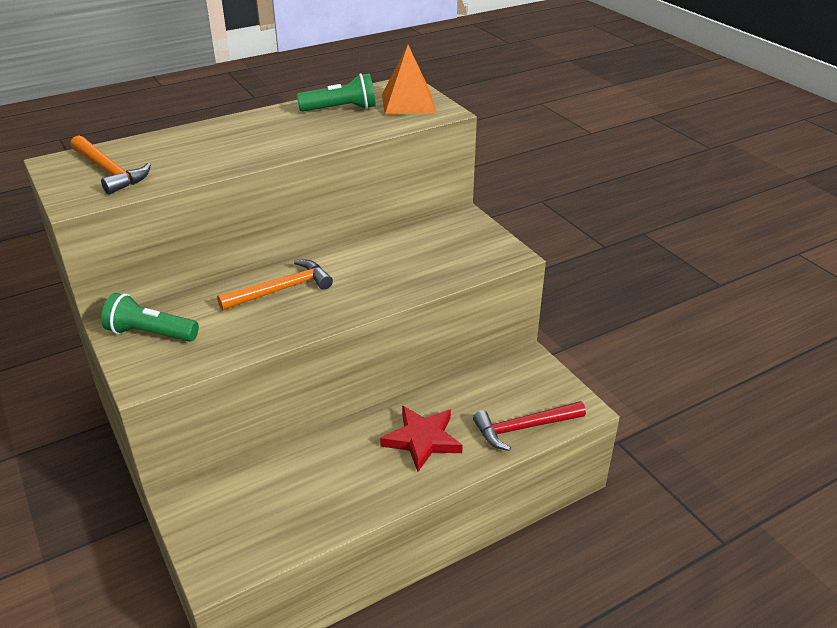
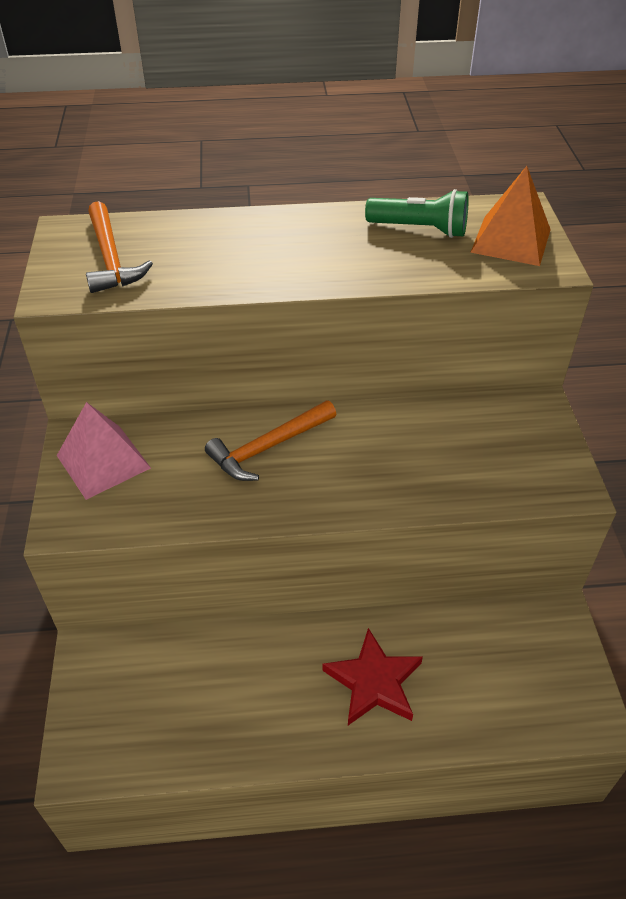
camera: 25 degrees right, 10 degrees up
(150, 333) = (103, 461): green flashlight -> pink pyramid
(281, 290) = (268, 447): orange hammer -> orange hammer turned 150 degrees clockwise
(524, 428) = (504, 716): red hammer -> none

